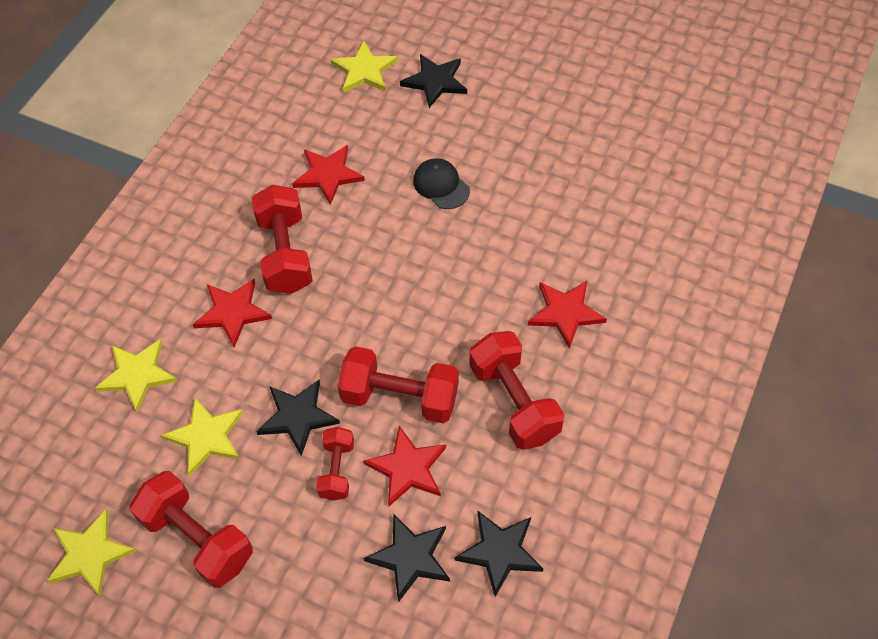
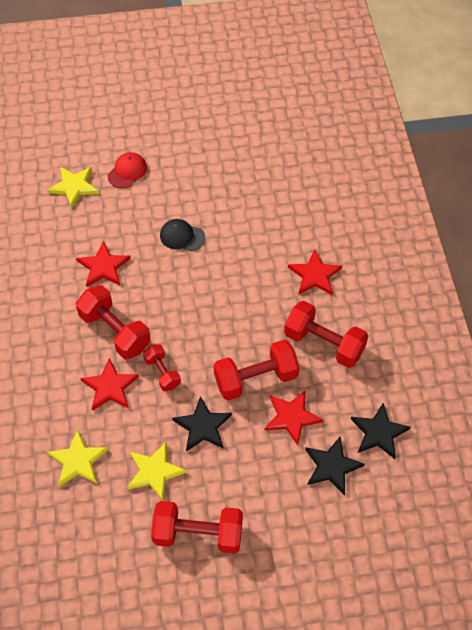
camera: 35 degrees left, 0 degrees up
(90, 554) = (137, 585): yellow star -> none
(337, 470) = (251, 443): red dumbbell -> red dumbbell (162, 372)
(435, 81) = (127, 171): black star -> red cap

